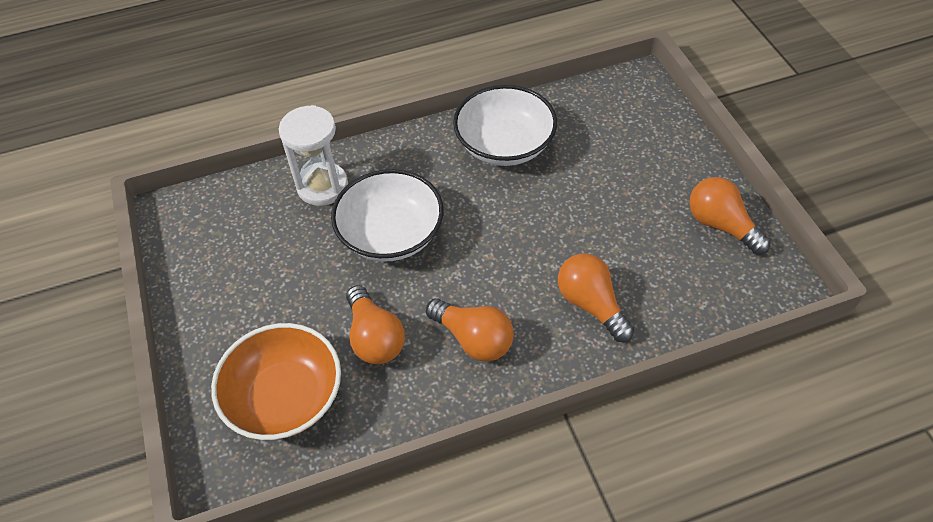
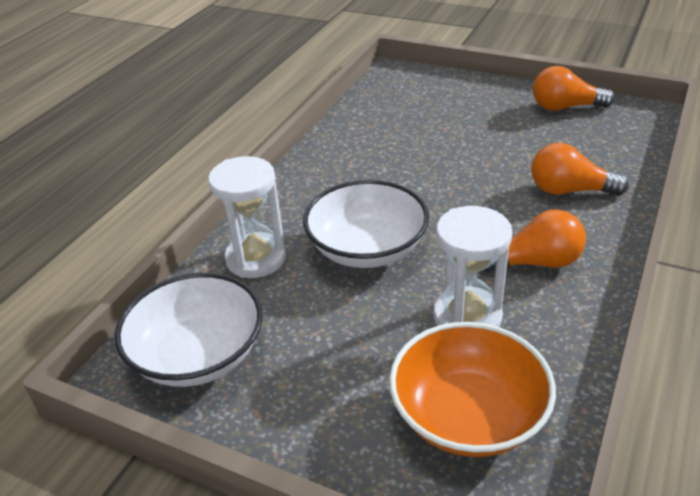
camera: 45 degrees left, 15 degrees down
(375, 337) = (467, 317): orange light bulb -> white hourglass
(504, 145) = (362, 149): white bowl -> white bowl (198, 355)

